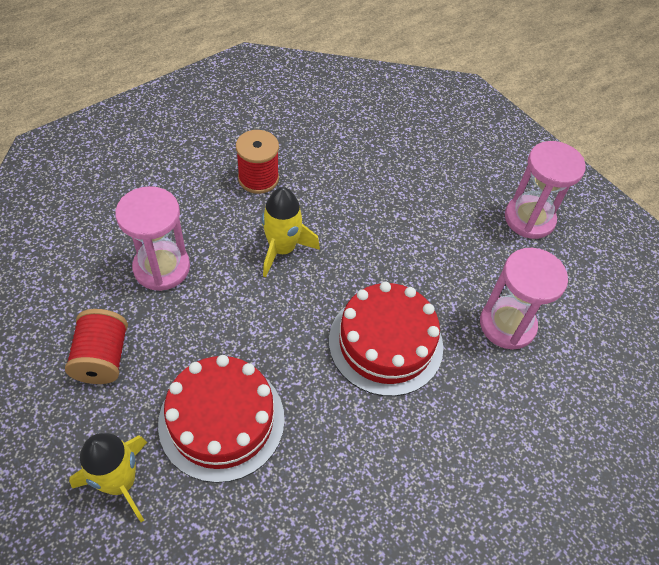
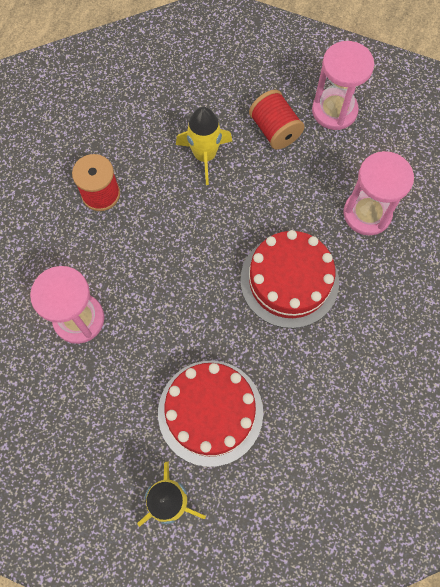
camera: 25 degrees left, 15 degrees up
(102, 358) = (88, 419): red spool -> red spool (275, 130)
(282, 249) = (163, 247): yellow rocket -> yellow rocket (205, 156)

